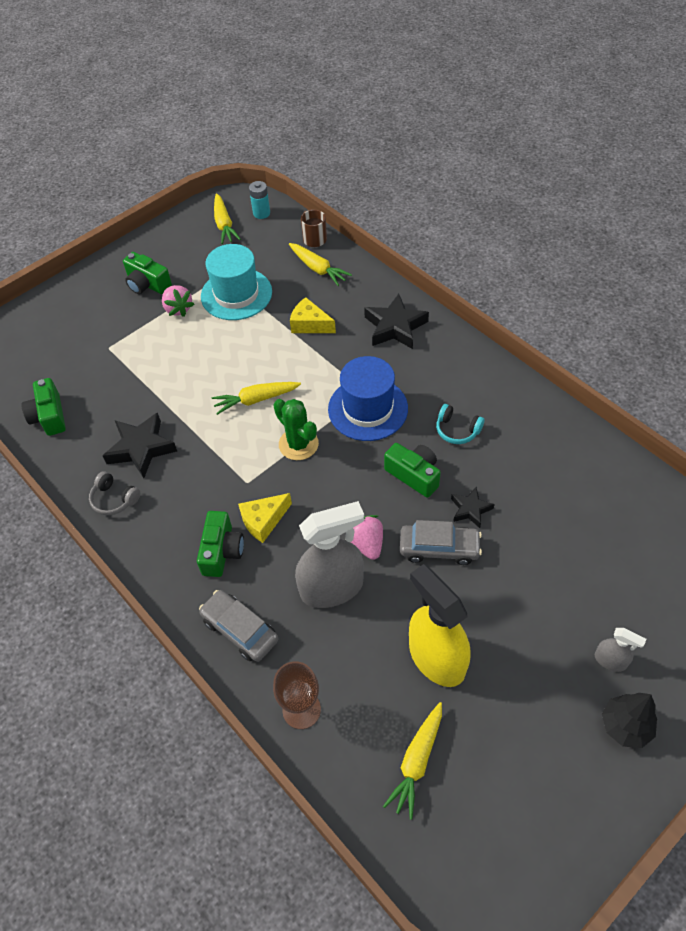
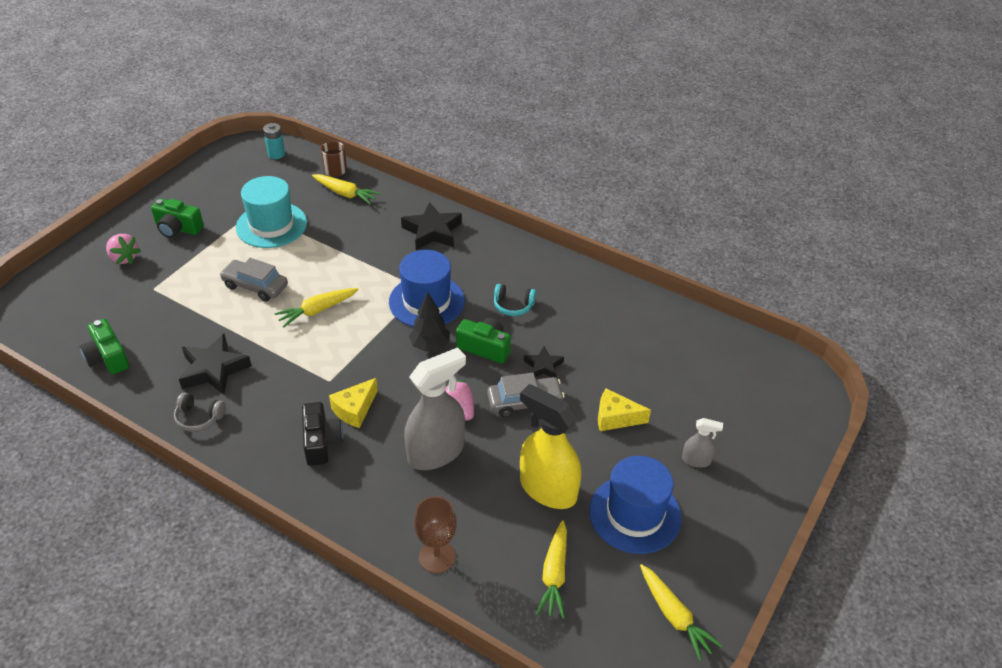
camera: 20 degrees left, 10 degrees down
(178, 309) = (216, 245): pink strawberry -> pink strawberry (124, 258)
(222, 551) = (321, 442): green camera -> black camera
(224, 224) = (241, 168): yellow carrot -> yellow carrot (674, 616)
(240, 630) = (359, 504): grey car -> grey car (255, 286)
(298, 444) = (369, 340): green cactus -> none
(310, 324) = (351, 240): yellow cheese -> yellow cheese (615, 418)
(523, 710) = (635, 514): none -> blue hat
(625, 726) = (723, 507): black tree -> black tree (430, 345)

